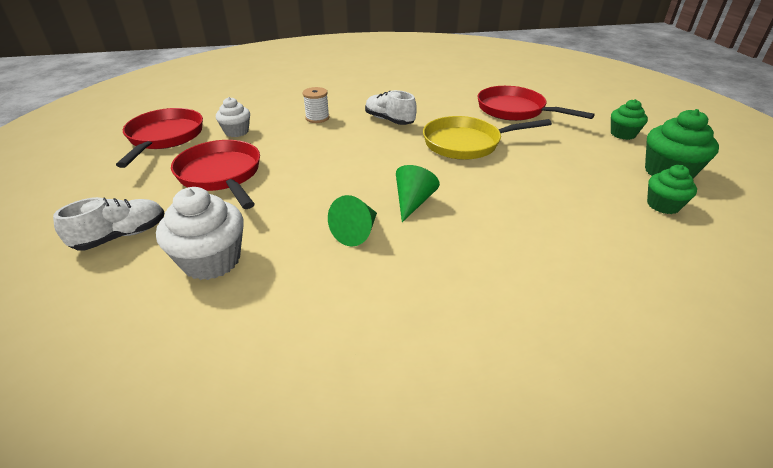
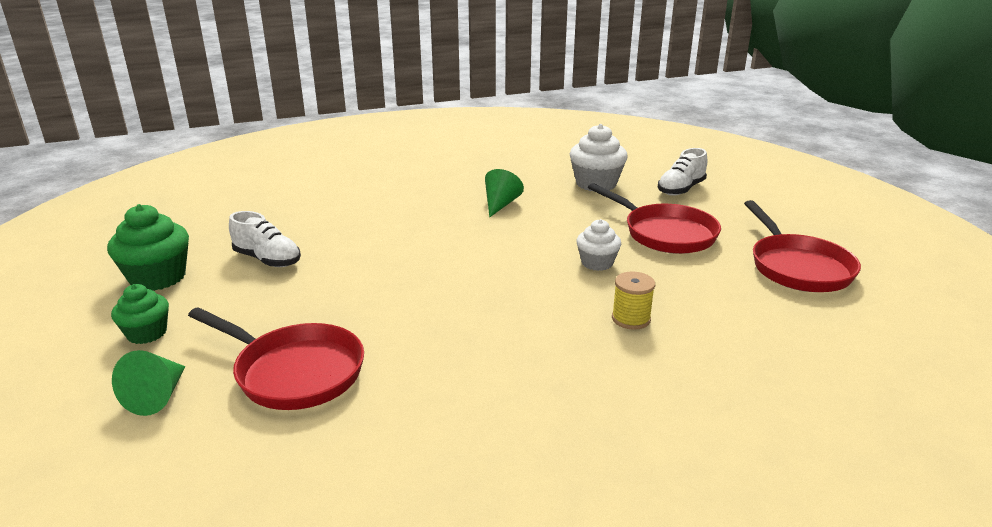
camera: 170 degrees right, 10 degrees down
(236, 132) = (719, 284): white cupcake -> white cupcake (597, 263)
(317, 118) = (631, 319): white spool -> yellow spool
(389, 120) = (515, 325): white shoe -> white shoe (267, 260)
(413, 202) = (458, 227): green cone -> green cone (158, 396)
(466, 143) = (396, 295): yellow pan -> none
(663, 205) = (209, 244): green cupcake -> none

